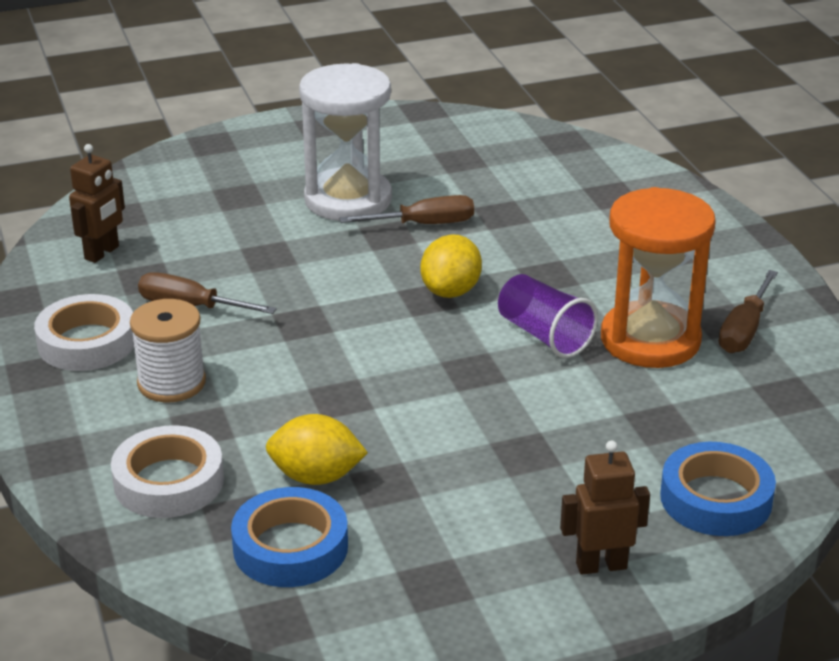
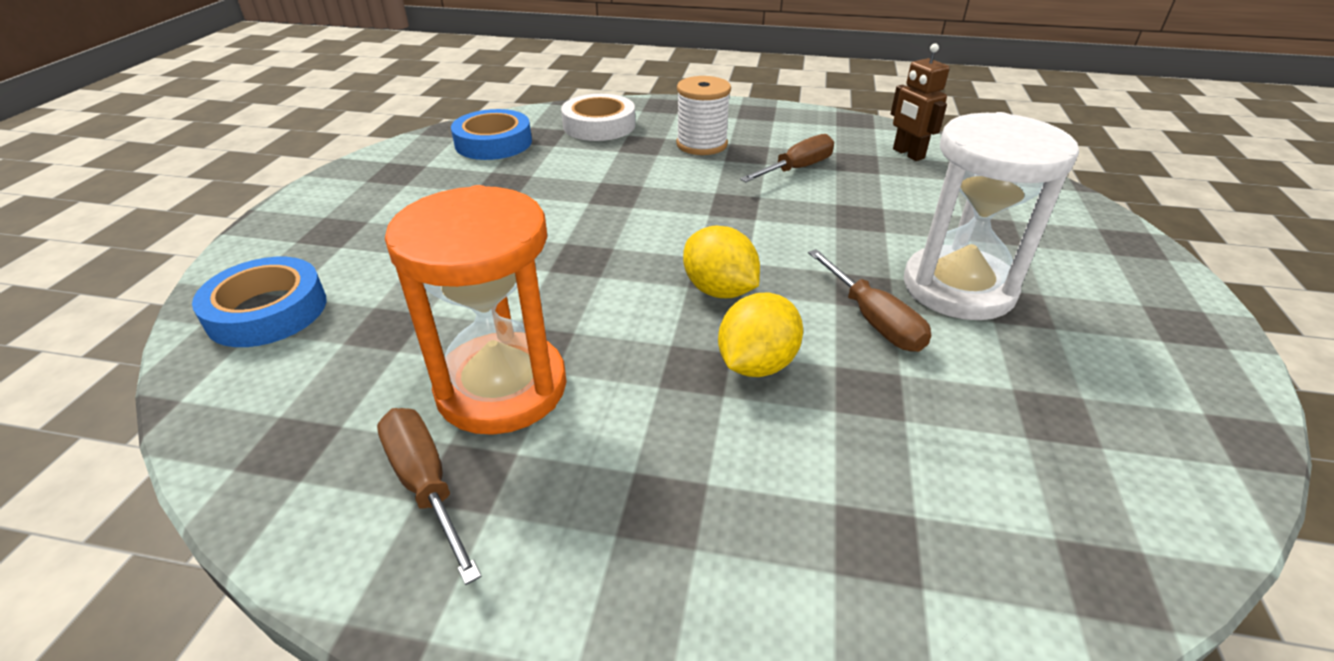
camera: 120 degrees right, 5 degrees up
(87, 342) = (779, 130): white tape -> none
(316, 477) = (542, 164): yellow lemon -> yellow lemon (756, 364)
(423, 224) = (872, 320): brown screwdriver -> brown screwdriver turned 45 degrees counterclockwise
(544, 335) = (589, 317): purple cup -> none
(601, 565) = (308, 230): brown robot -> none

